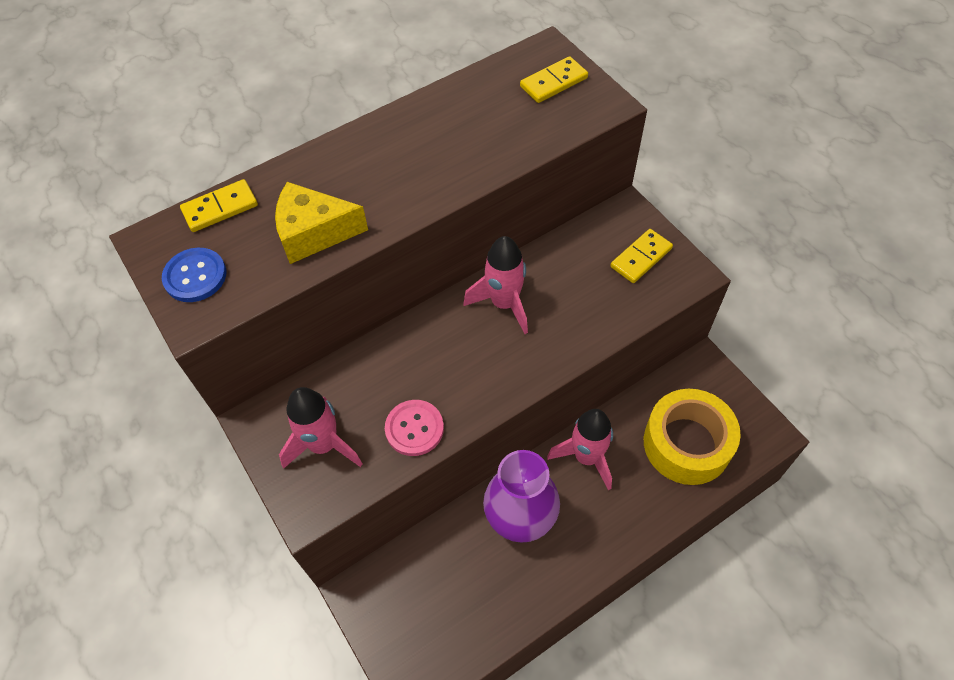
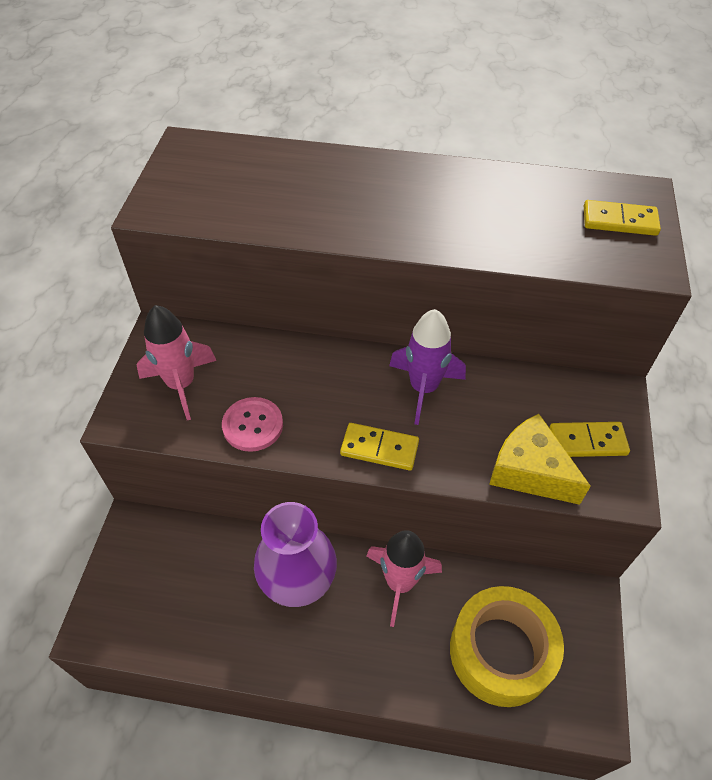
camera: 40 degrees right, 5 degrees down
(195, 276) = (184, 184): blue button -> none
(220, 208) = (252, 152): yellow domino -> yellow domino (379, 448)
(314, 233) = (293, 208): yellow cheese -> yellow cheese (529, 471)
(504, 303) = (423, 388): pink rocket -> purple rocket

